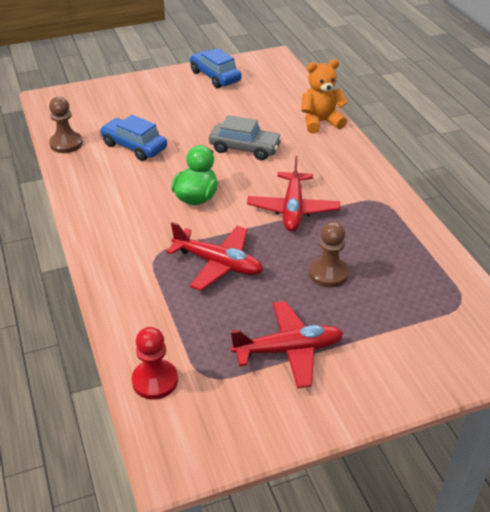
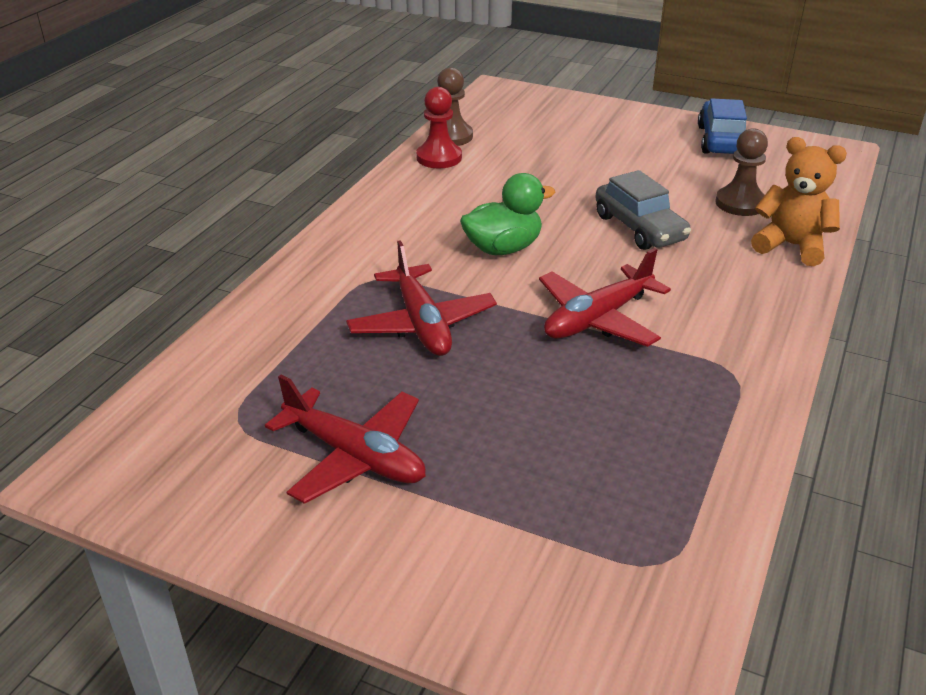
camera: 45 degrees right, 5 degrees down
(134, 146) = (514, 169): blue car -> none
(155, 381) = (189, 390): red pawn -> red pawn (439, 158)
(328, 273) = (531, 410): brown pawn -> brown pawn (740, 203)

